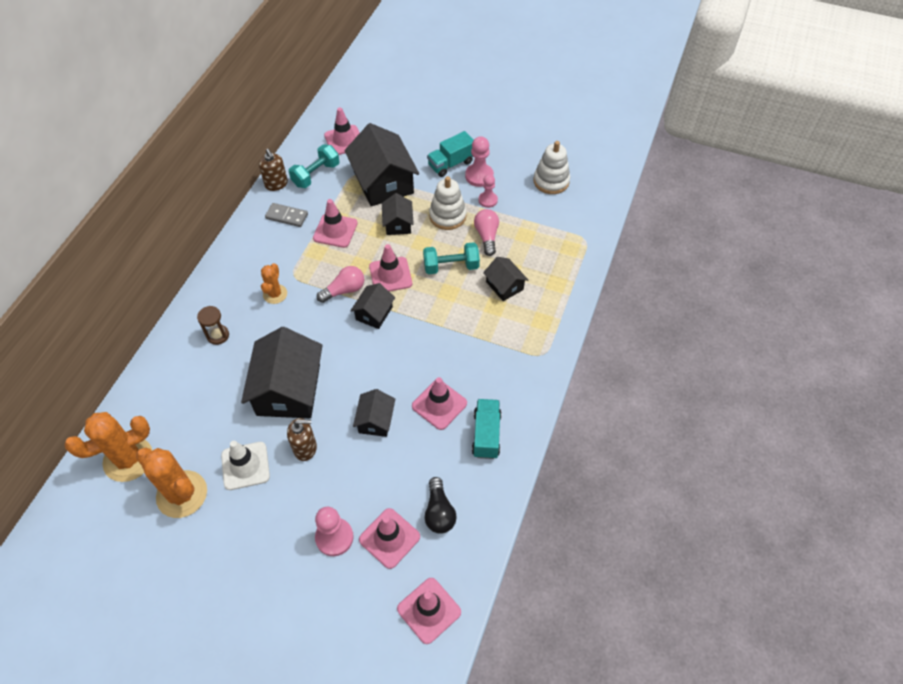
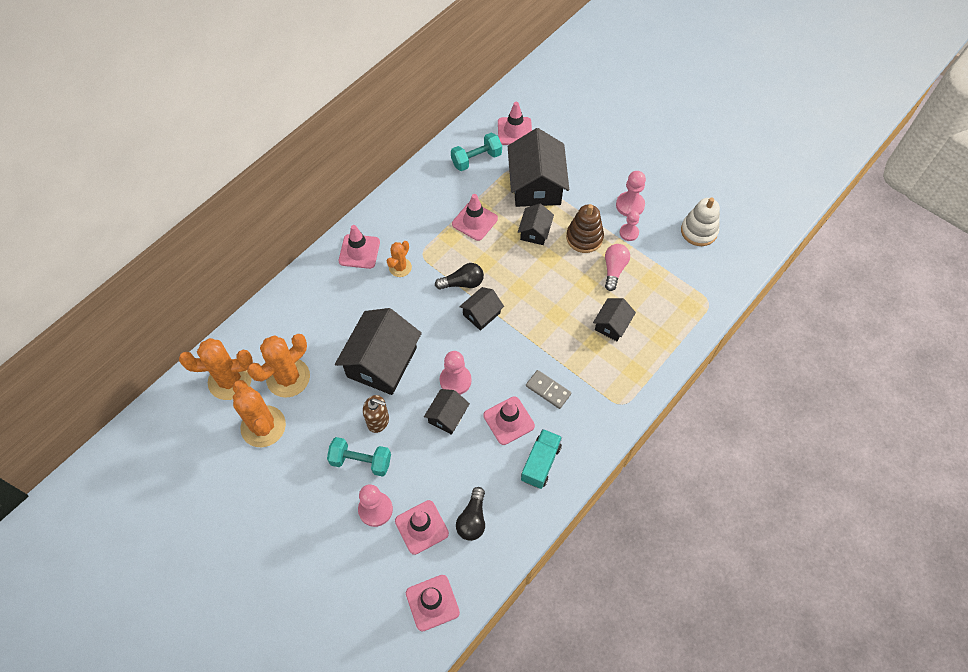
camera: 20 degrees right, 5 degrees up
(193, 436) = (288, 378): none -> orange cactus
(218, 335) = (338, 291): brown hourglass -> none
(245, 466) = (323, 419): white traffic cone -> none
(276, 184) = (437, 158): brown soap dispenser -> none
(286, 216) = (435, 194): grey domino -> grey domino (548, 390)
(344, 290) = (462, 283): pink light bulb -> black light bulb
(371, 384) = (455, 380): none -> pink pawn
(390, 275) = (509, 281): pink traffic cone -> pink traffic cone (359, 251)
(447, 216) = (584, 238): white stacking toy -> brown stacking toy
(451, 164) = (607, 184): turquoise truck -> none
(451, 266) = (569, 290): turquoise dumbbell -> turquoise dumbbell (361, 461)
(504, 285) = (612, 325): black house -> black house turned 45 degrees clockwise

